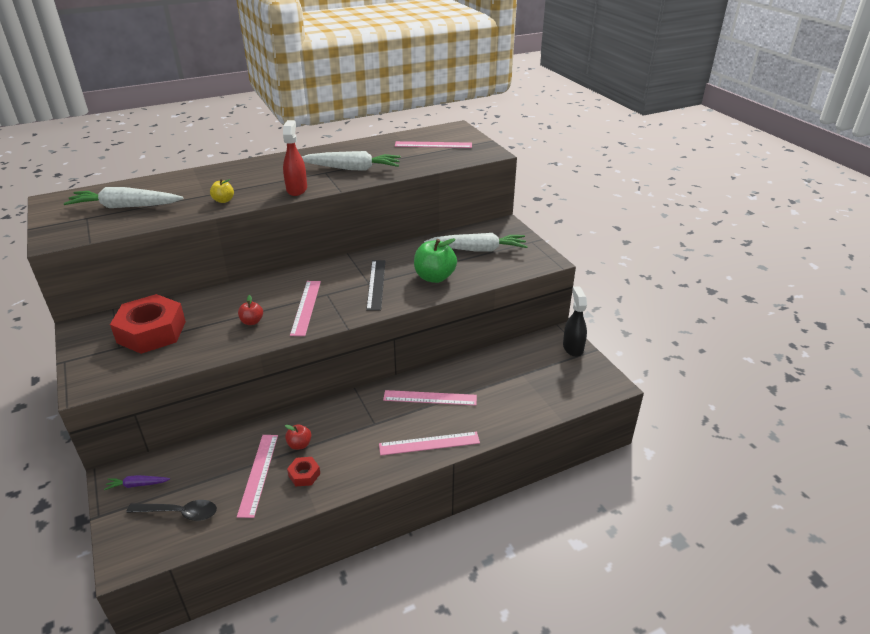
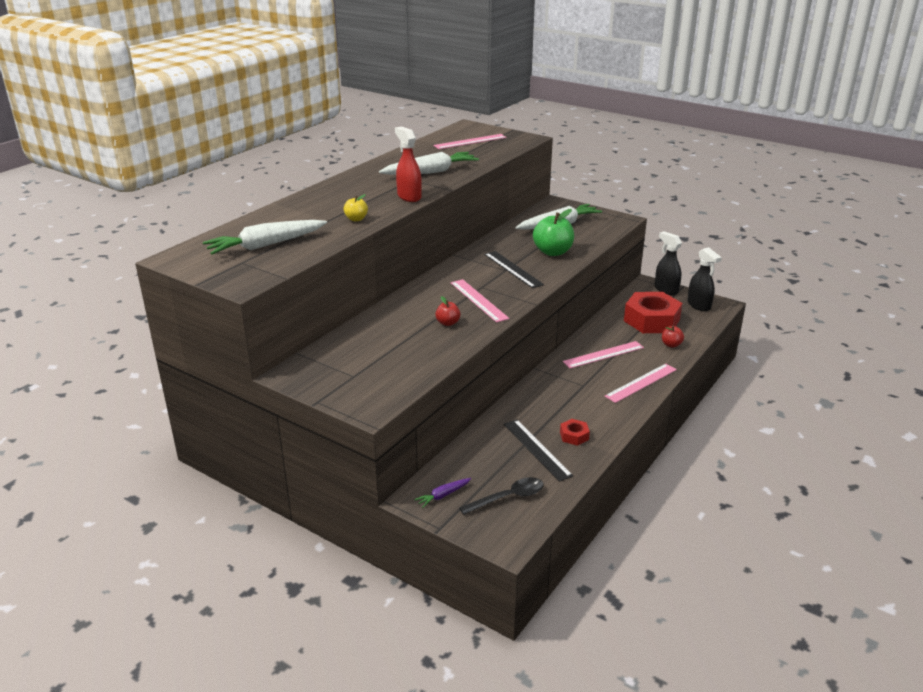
camera: 30 degrees left, 5 degrees down
(152, 332) = (367, 356): red nut -> red nut (651, 320)
(258, 474) = (537, 449): pink ruler -> black ruler
(299, 445) = (543, 419): red apple -> red apple (671, 345)
(587, 378) = (699, 305): none -> black spray bottle

